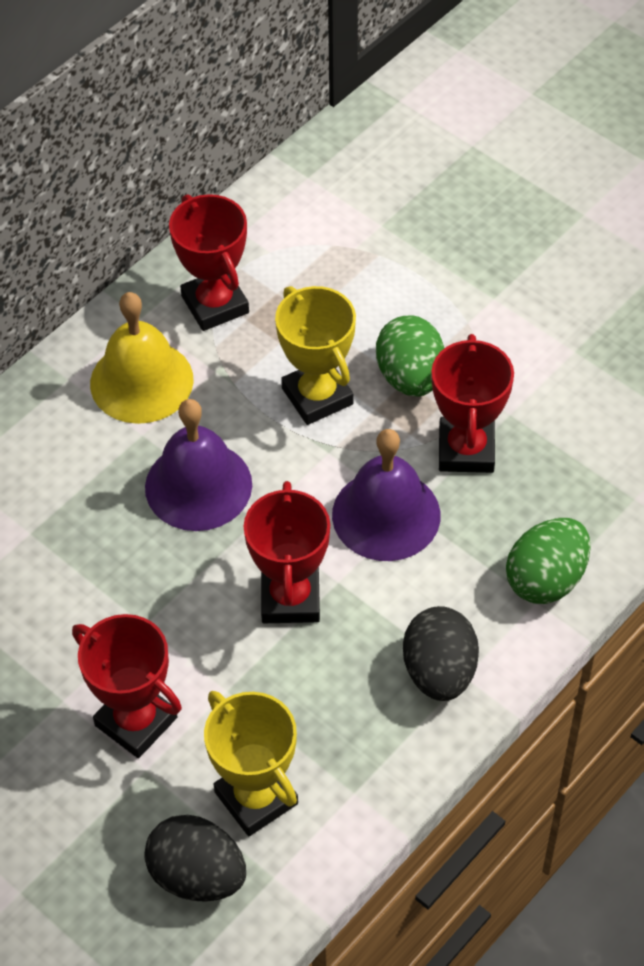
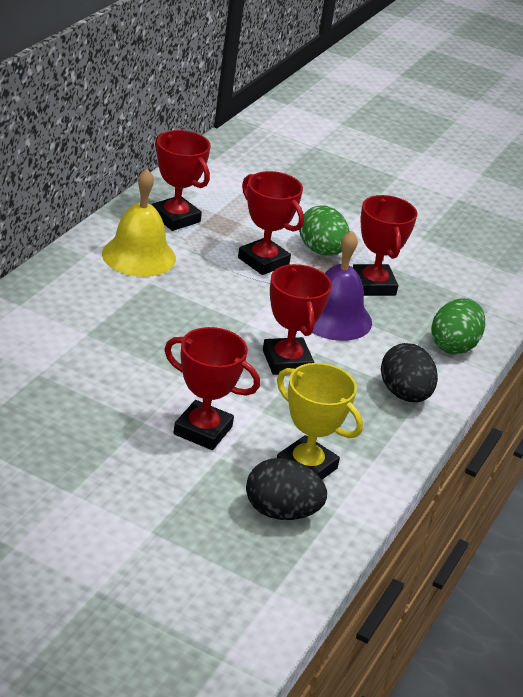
camera: 20 degrees left, 20 degrees down
(198, 485) = (199, 306): purple bell -> none
(317, 396) = (263, 261): yellow trophy -> red trophy

